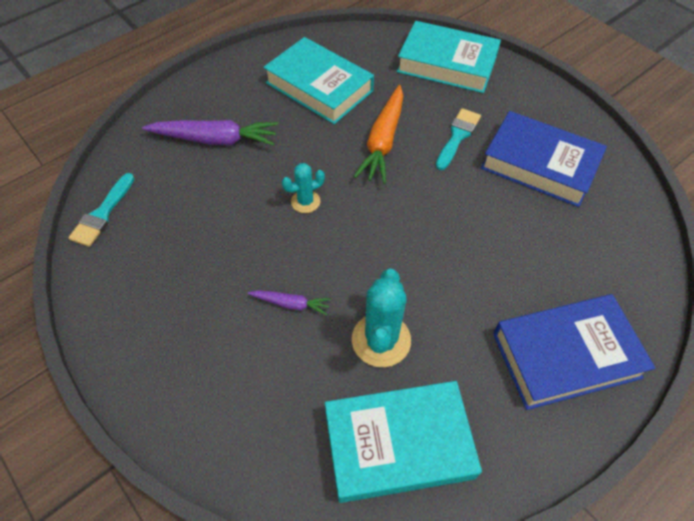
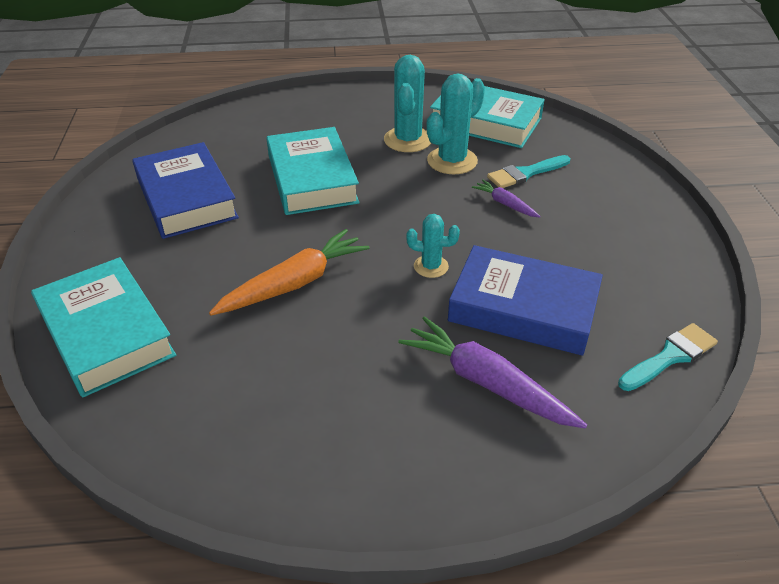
camera: 145 degrees left, 15 degrees down
(319, 87) = (292, 388): turquoise book -> turquoise book (312, 179)
(451, 348) = (408, 140): none -> turquoise cactus
(457, 136) = (217, 252): turquoise brush -> turquoise brush (525, 173)
(566, 355) = (339, 111): blue book -> blue book (523, 308)

